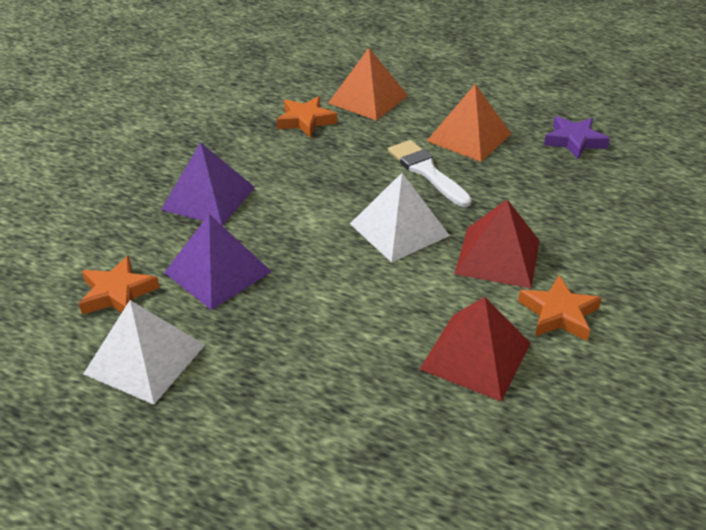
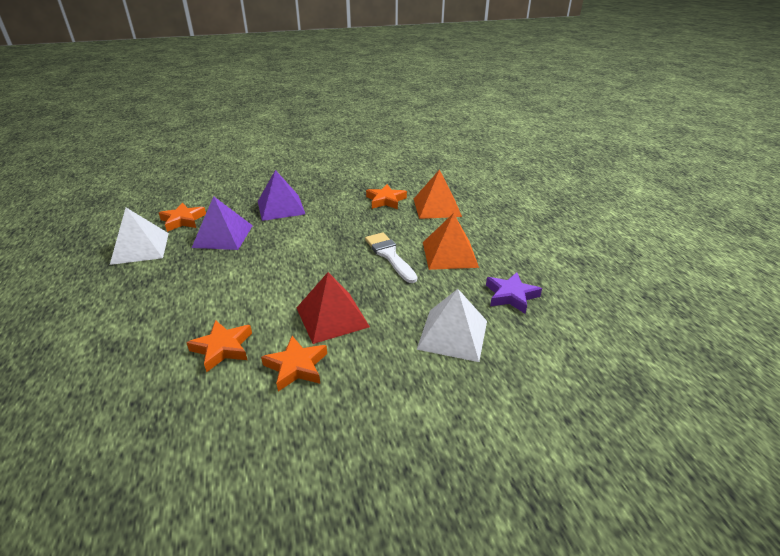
camera: 50 degrees right, 5 degrees down
(399, 229) = (319, 271): white pyramid -> white pyramid (452, 334)
(427, 172) = (390, 255): white brush -> white brush turned 45 degrees counterclockwise
(476, 355) = (222, 348): red pyramid -> orange star

